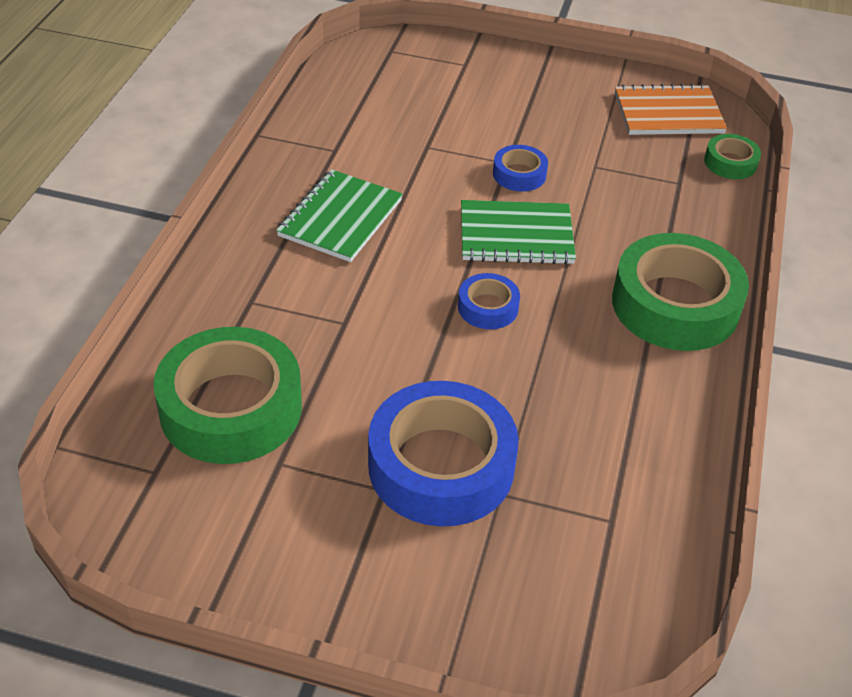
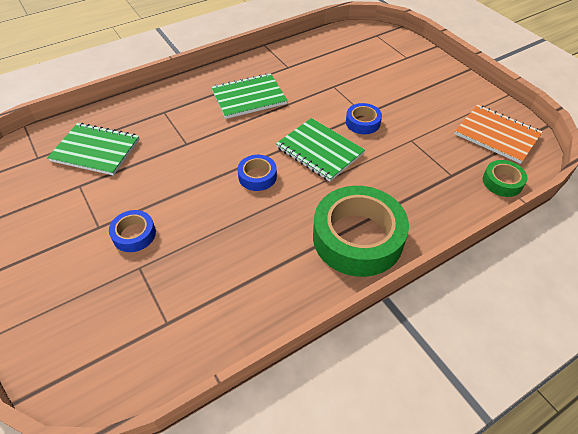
camera: 45 degrees right, 5 degrees up
(231, 408) = (96, 150): green tape -> green notebook
(441, 465) = (134, 234): blue tape -> blue tape, size x0.47

